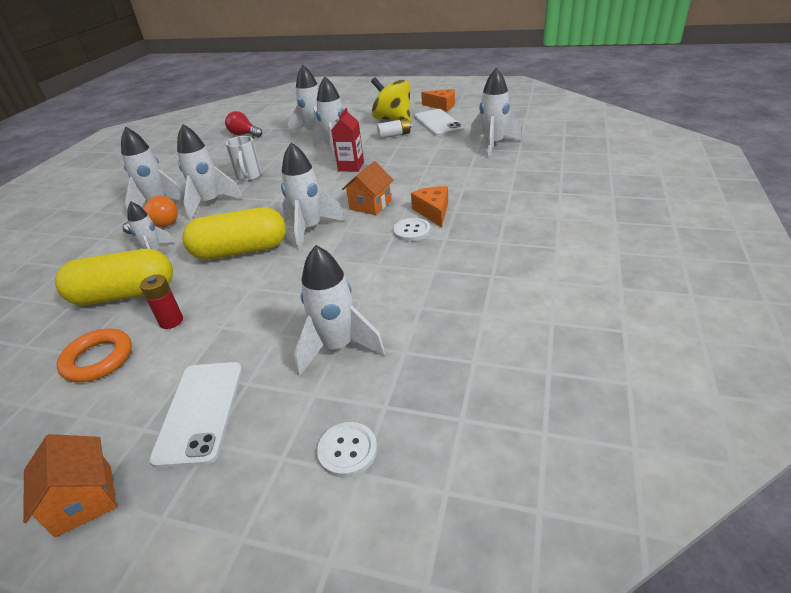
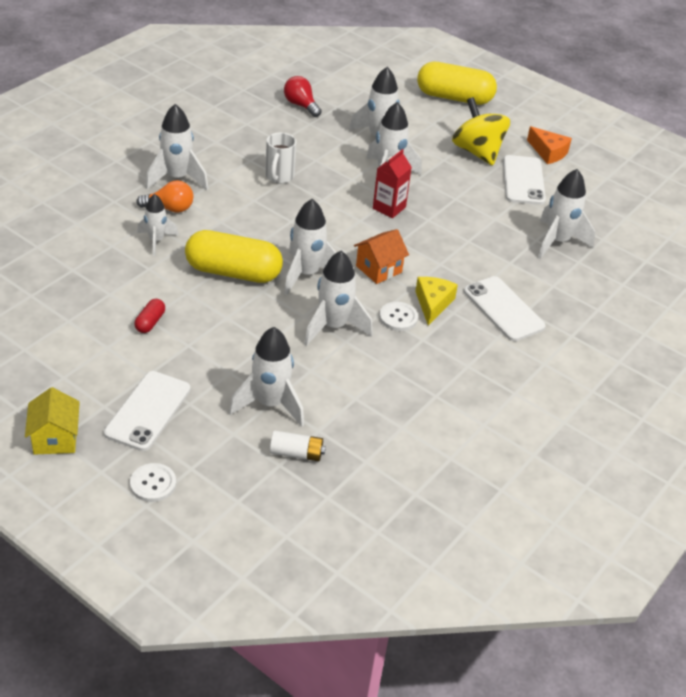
camera: 15 degrees right, 5 degrees up
(84, 499) = (55, 438): orange house -> yellow house
(98, 359) = (85, 333): orange ring -> none
(125, 294) = (120, 278): yellow capsule -> yellow capsule (454, 97)
(171, 321) = (150, 322): red battery -> red capsule
(210, 203) = (227, 198): white rocket -> white rocket (333, 326)
(347, 450) = (237, 483): white button -> white button (153, 484)
(394, 135) = (462, 179): white battery -> white battery (296, 453)
(433, 211) = (433, 304): orange cheese -> yellow cheese
(492, 195) = (503, 309): none -> white phone

